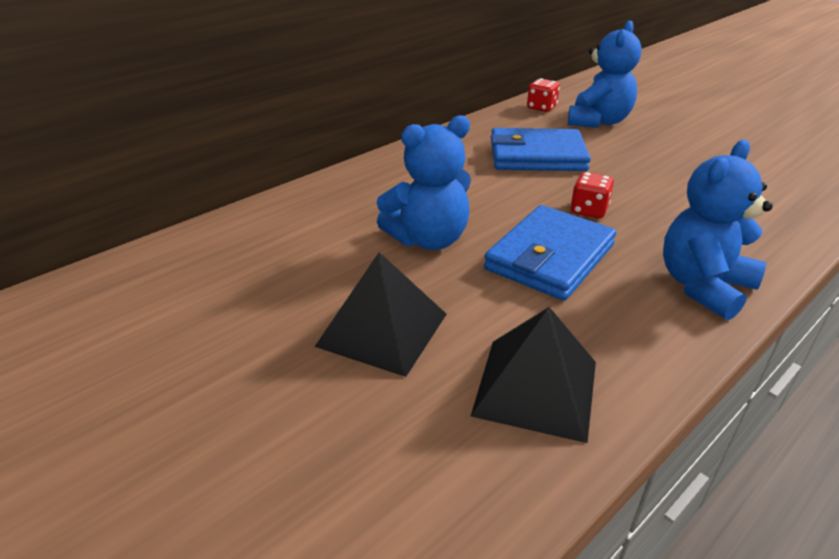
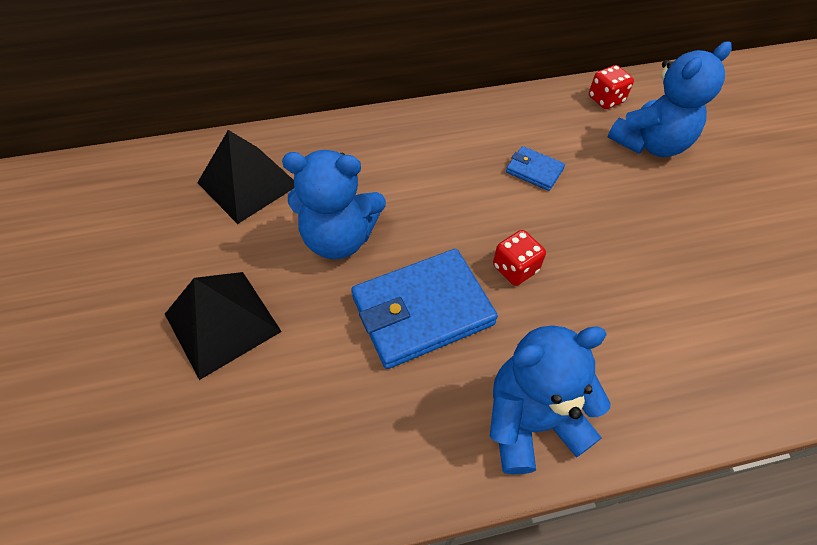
camera: 30 degrees right, 20 degrees up
(535, 388) = (279, 447): black pyramid -> black pyramid (248, 183)
(537, 156) = (534, 171): blue wallet -> blue wallet, size x0.48

